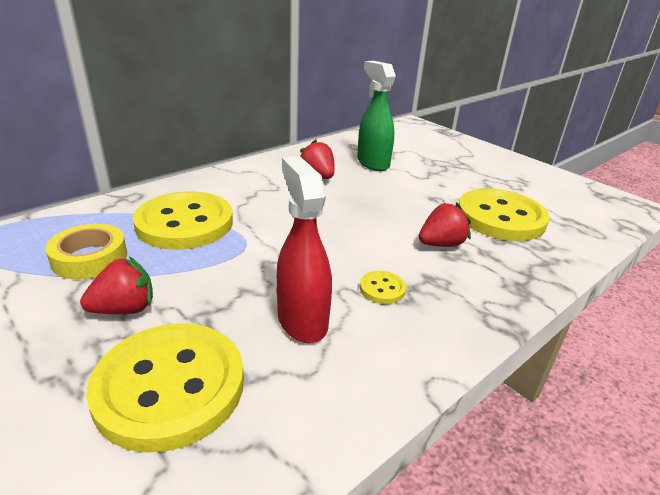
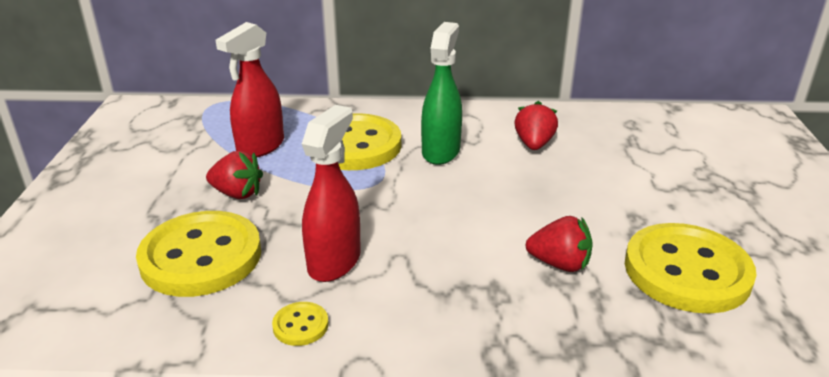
camera: 45 degrees right, 0 degrees up
(90, 258) = (260, 147): yellow tape -> red spray bottle
(372, 163) = (621, 151): green spray bottle -> green spray bottle (441, 151)
(382, 288) = (434, 272): yellow button -> yellow button (300, 325)

